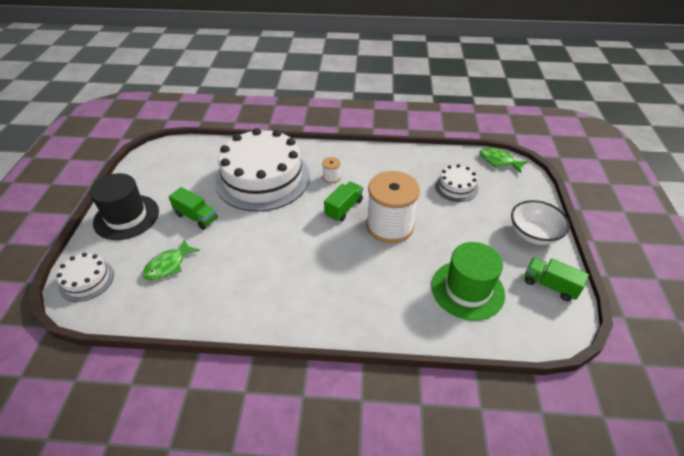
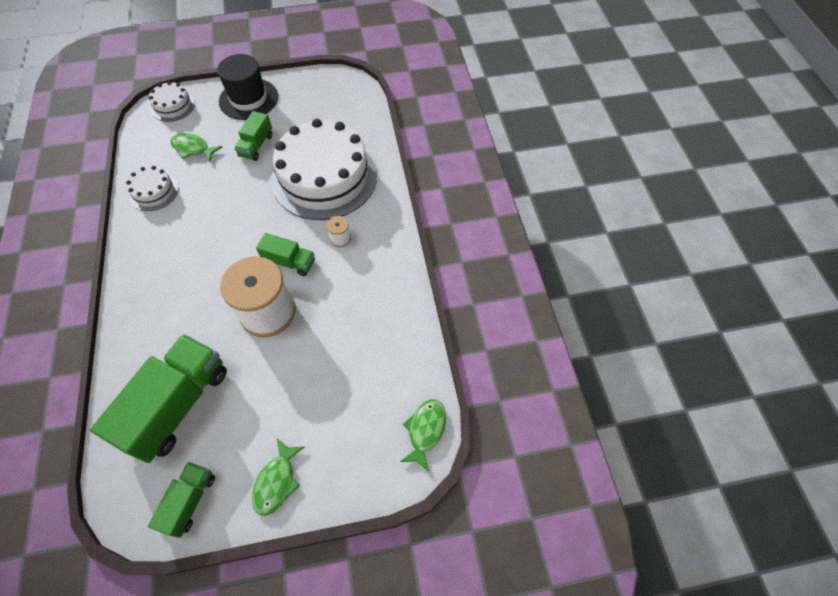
camera: 75 degrees right, 15 degrees up
(456, 187) = (353, 377): white cake -> white cake (154, 192)
(467, 290) = (178, 405): green hat -> green truck
(533, 234) = (277, 481): white bowl -> green fish

